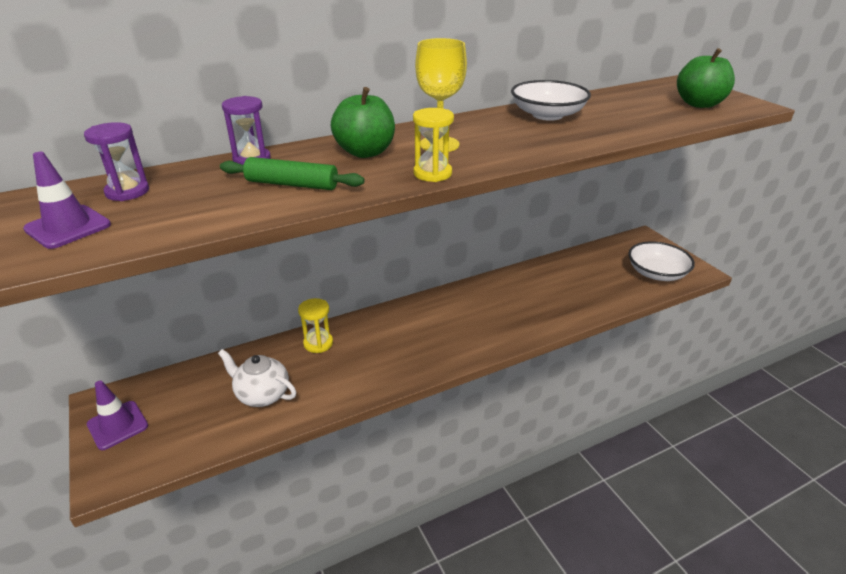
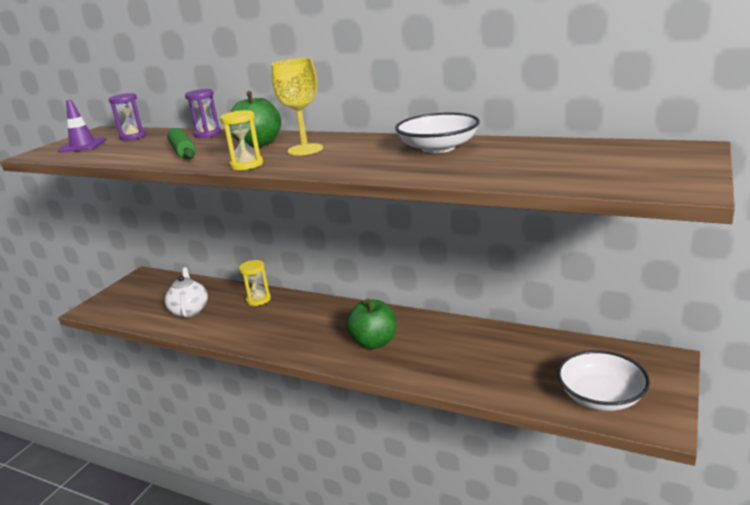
camera: 55 degrees right, 10 degrees down
(117, 425) = (128, 289): purple traffic cone -> none
(699, 104) = (618, 172): green apple -> green apple (374, 342)

